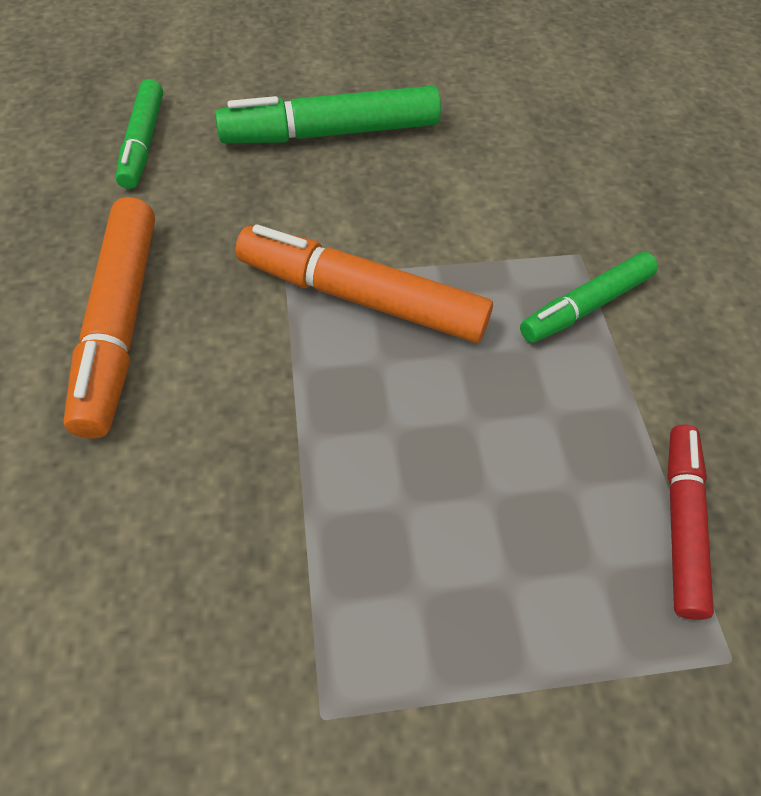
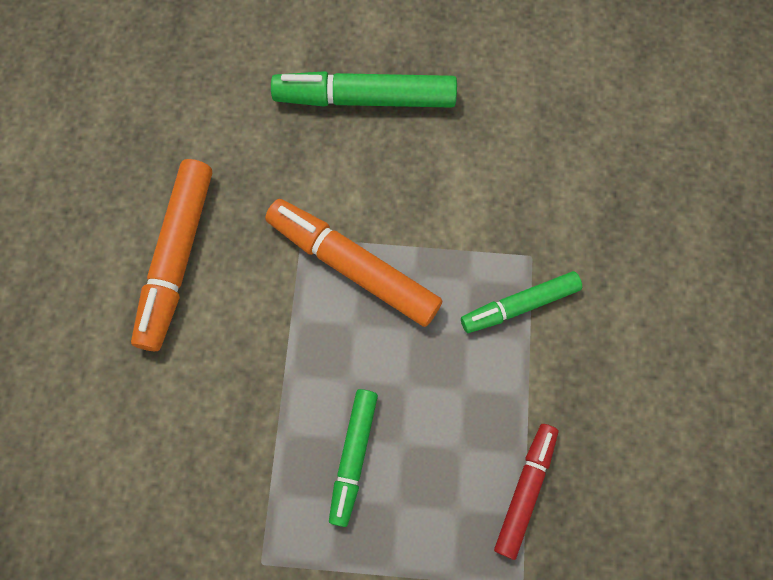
camera: 15 degrees right, 15 degrees up
(143, 143) = (214, 86): green marker -> green marker (353, 457)

